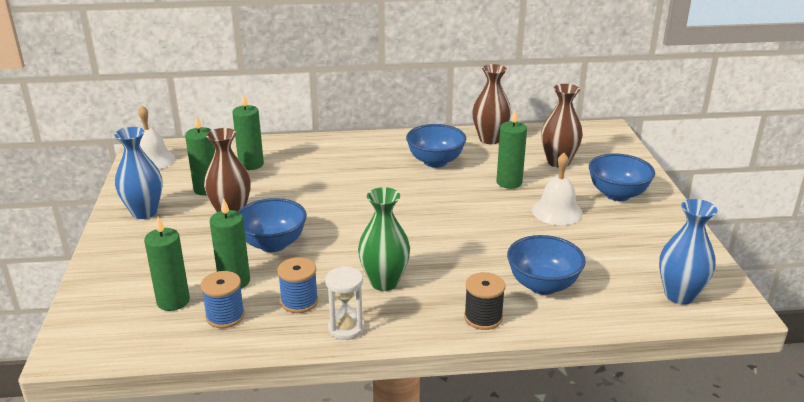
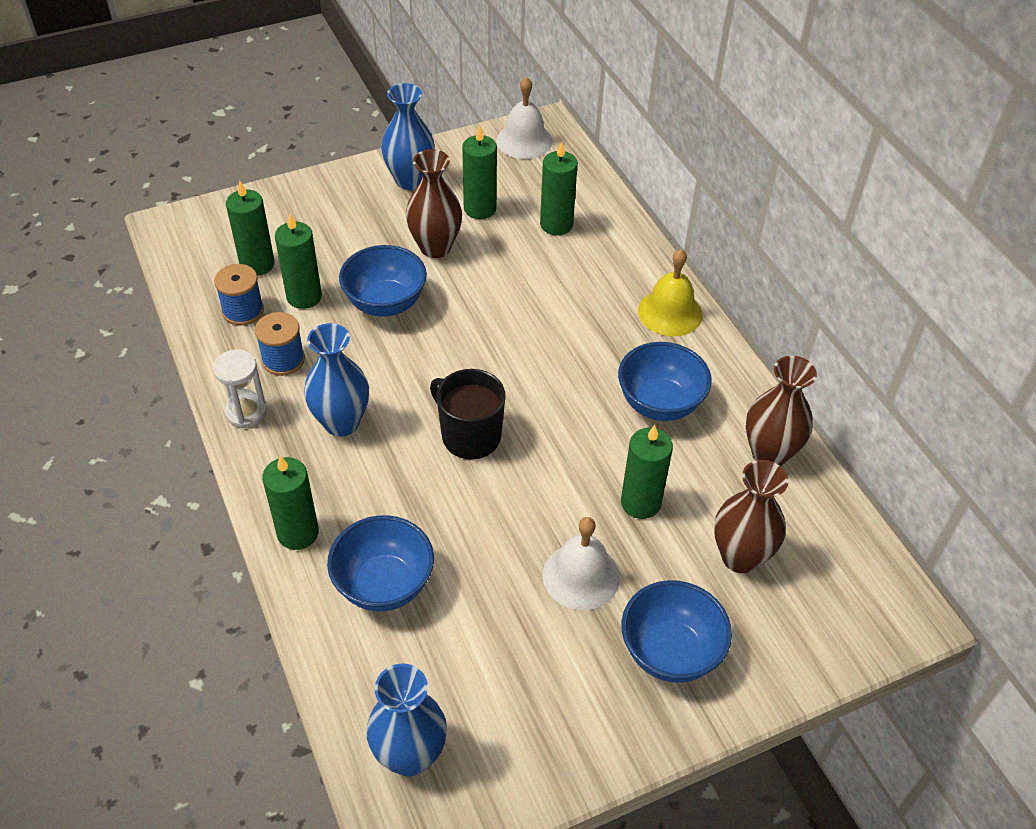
camera: 70 degrees right, 20 degrees up
(363, 144) = (670, 312): none -> yellow bell
(384, 282) = (341, 423): green vase -> blue vase
(426, 230) = (470, 435): none -> black mug
(483, 317) = (298, 533): black spool -> green candle

